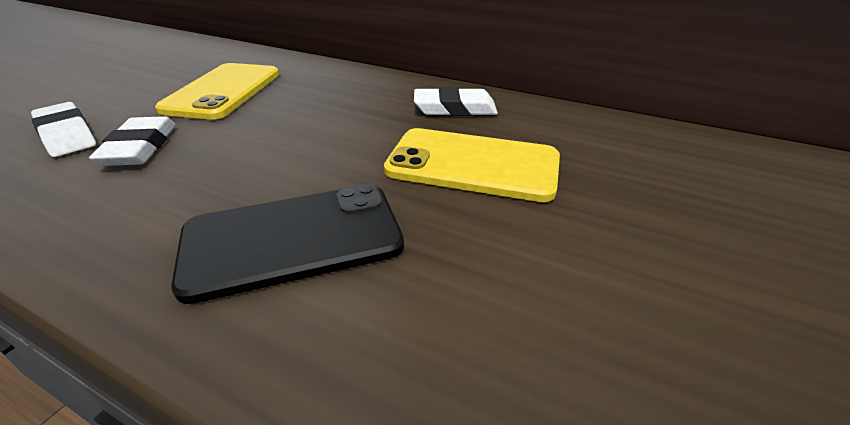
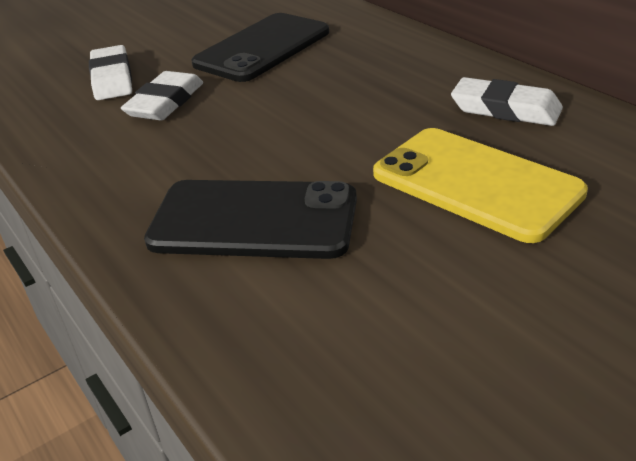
camera: 30 degrees right, 0 degrees up
(223, 91) = (262, 48): yellow phone -> black phone

